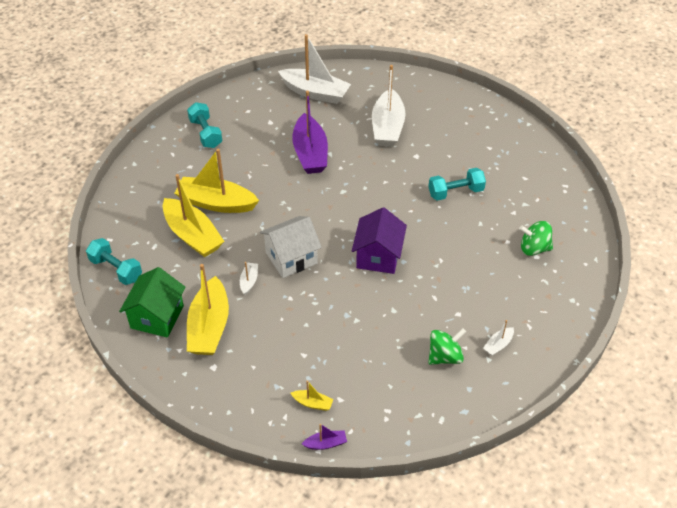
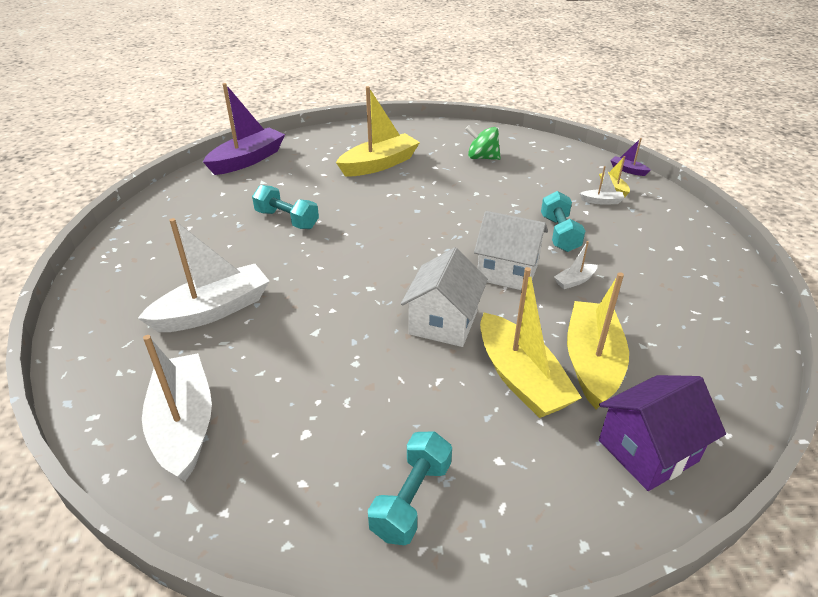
camera: 130 degrees left, 10 degrees down
(116, 269) = (732, 393): turquoise dumbbell -> turquoise dumbbell (559, 234)
(157, 317) = (709, 313): green house -> none
(209, 327) = (656, 273): yellow boat -> yellow boat (379, 164)
(283, 202) = (443, 322): none -> white house
(310, 153) = (332, 349): purple boat -> purple boat (247, 160)
(378, 256) = (430, 224): purple house -> purple house (648, 451)
(498, 345) = (438, 144): white boat -> white boat (601, 201)
(534, 248) = (317, 161): green spinning top -> none

